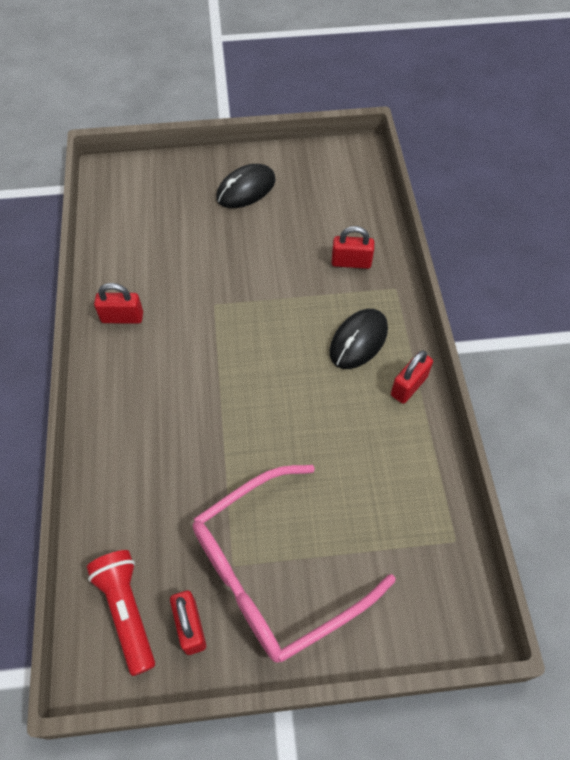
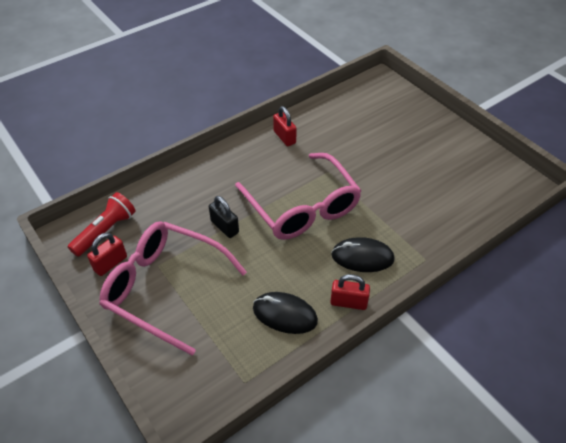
camera: 60 degrees right, 10 degrees down
(222, 456) = (224, 227): none -> black padlock
(246, 189) = (431, 143): black mouse -> black mouse (285, 314)
(249, 359) = (302, 207): none -> pink glasses
(351, 262) = (424, 224): red padlock -> none

